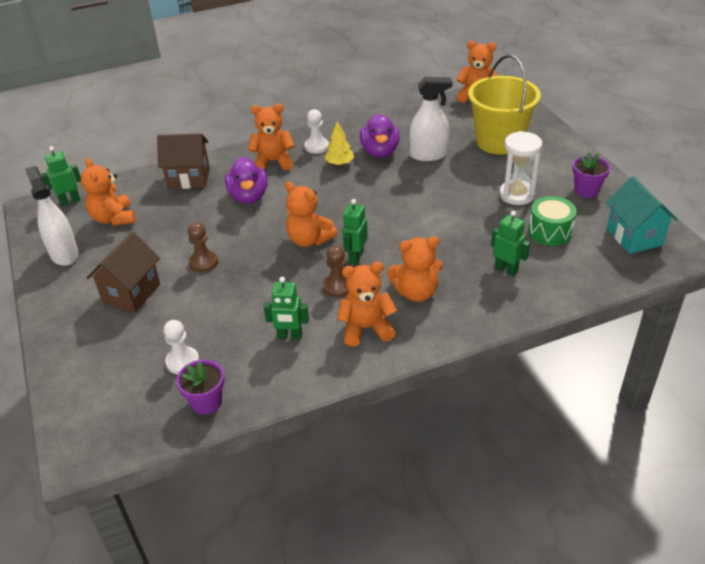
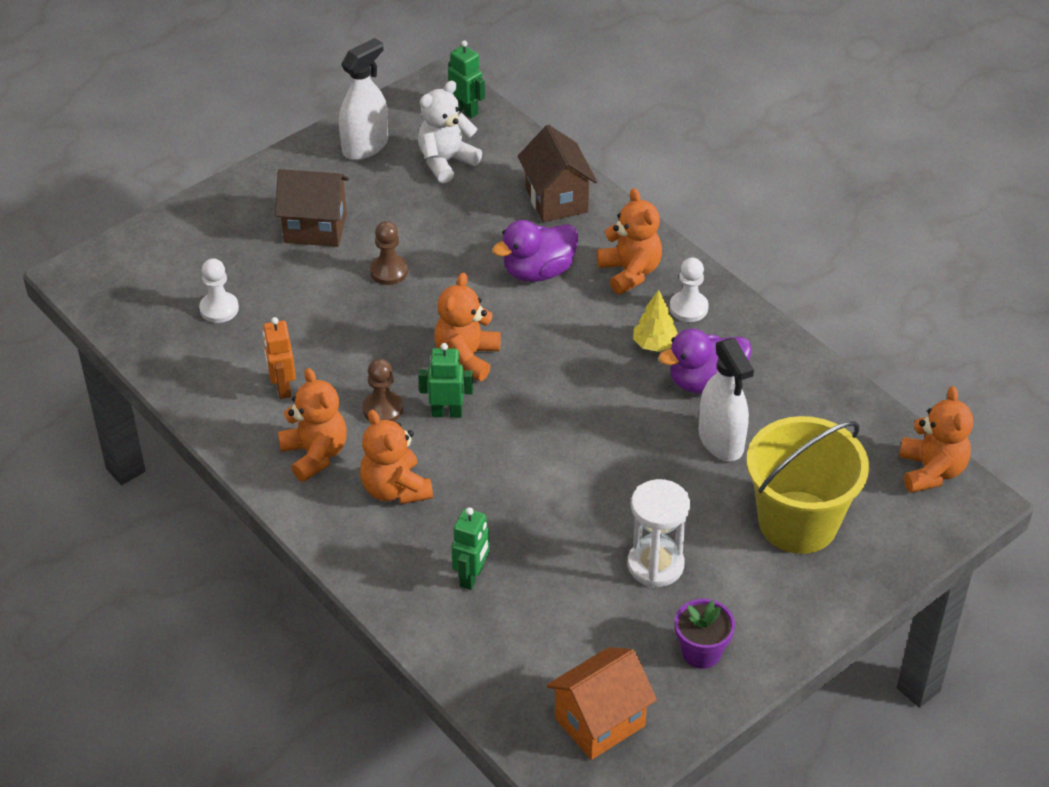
camera: 70 degrees right, 5 degrees up
(113, 218) = (446, 162): orange teddy bear -> white teddy bear
(206, 402) = (165, 348): purple flower pot -> none
(290, 336) = (282, 387): green robot -> orange robot
(550, 231) = (576, 616): green drum -> none
(634, 237) = (599, 722): turquoise house -> orange house

